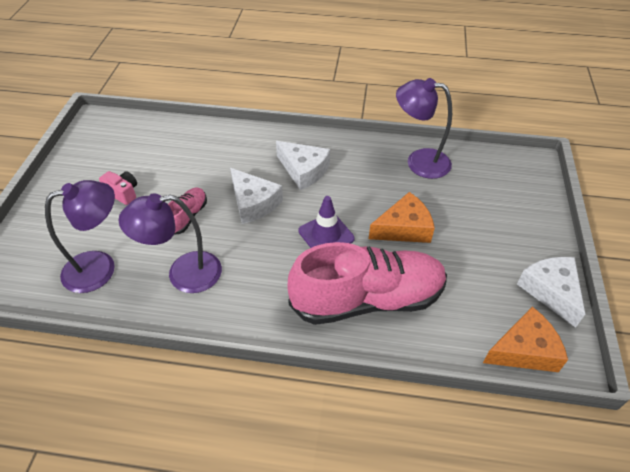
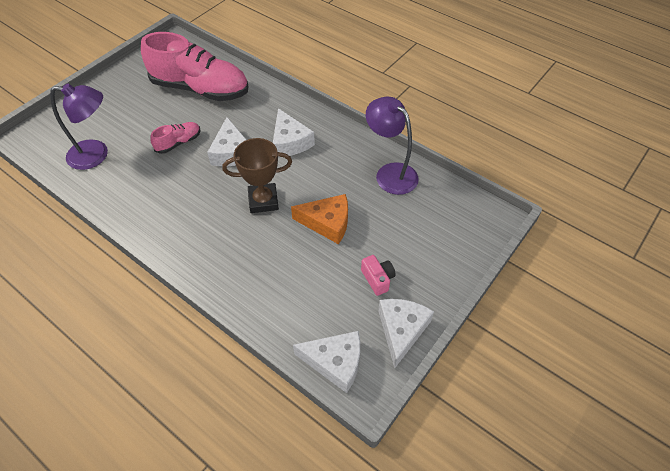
camera: 30 degrees right, 5 degrees up
(123, 193) = (150, 106): pink camera -> pink camera (377, 279)
(183, 274) = (143, 184): purple lamp -> none
(326, 235) = (263, 201): purple traffic cone -> brown trophy
(367, 299) = (251, 264): pink shoe -> pink shoe (200, 89)
(524, 350) = (335, 362): orange cheese -> white cheese

